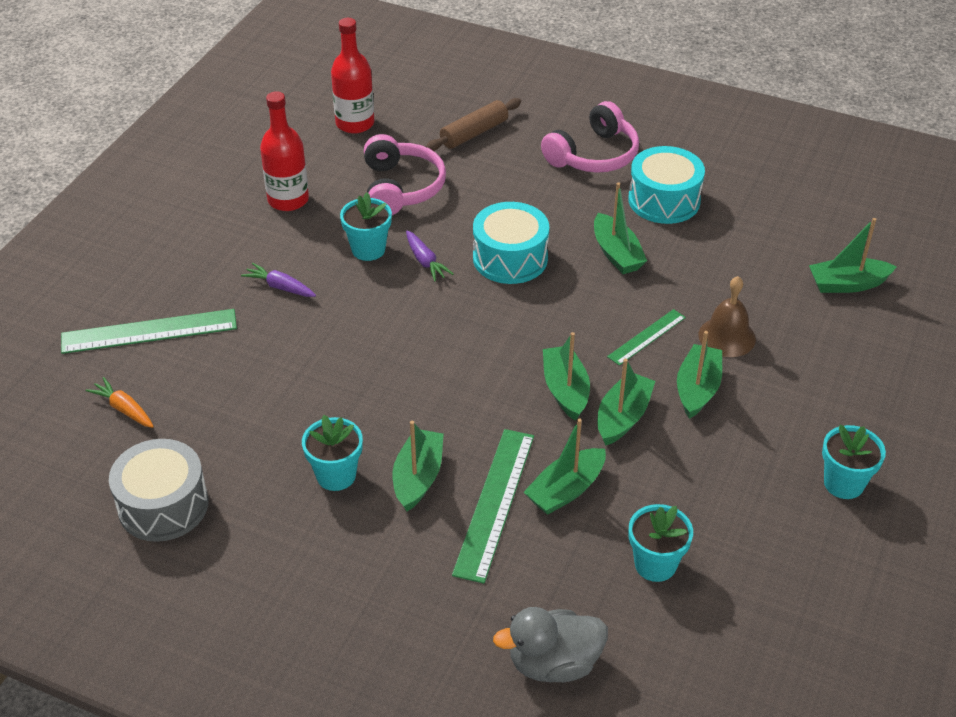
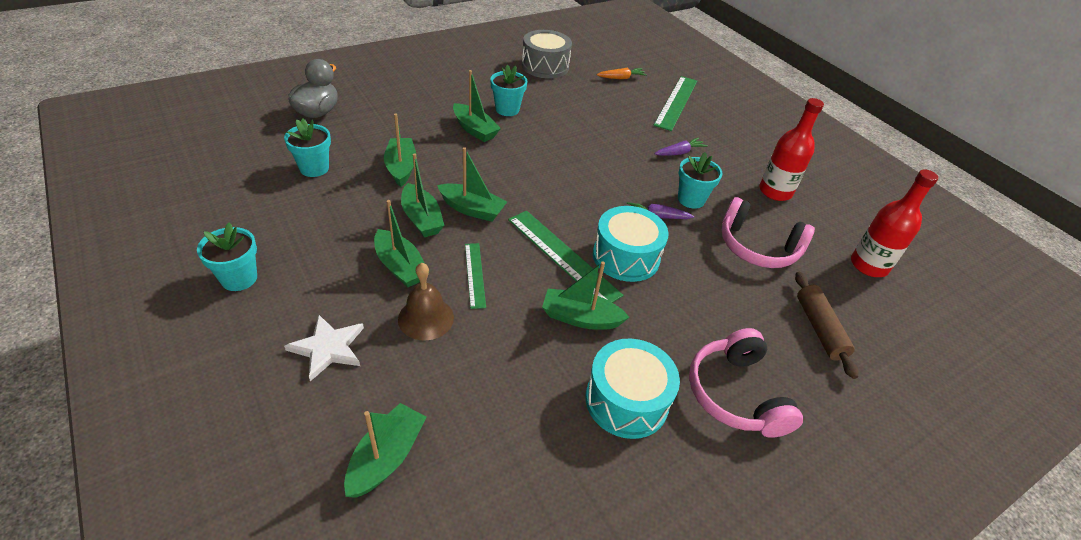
camera: 120 degrees right, 0 degrees up
(494, 503) = (426, 142): green ruler -> green ruler (562, 256)
(822, 371) = (328, 348): none -> white star

